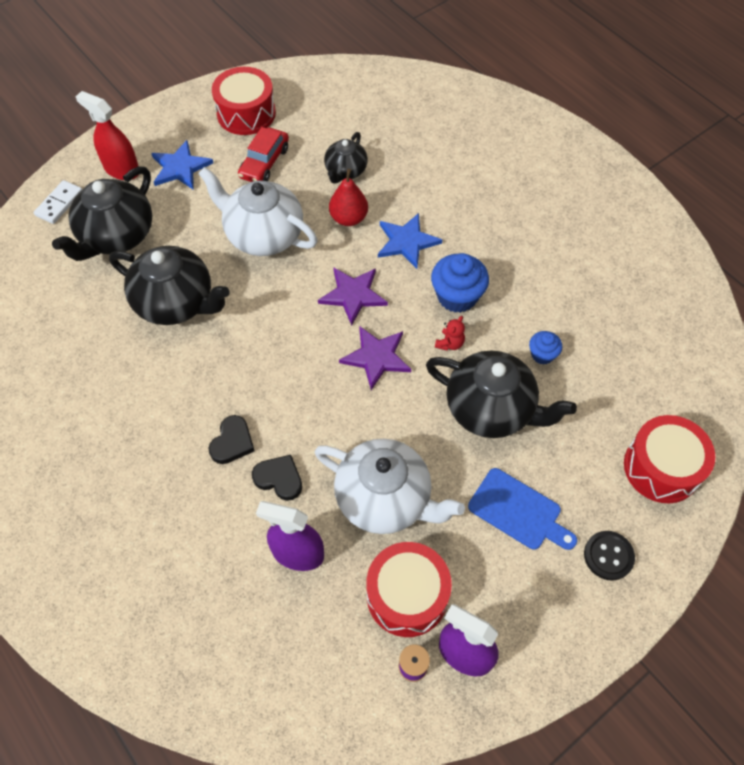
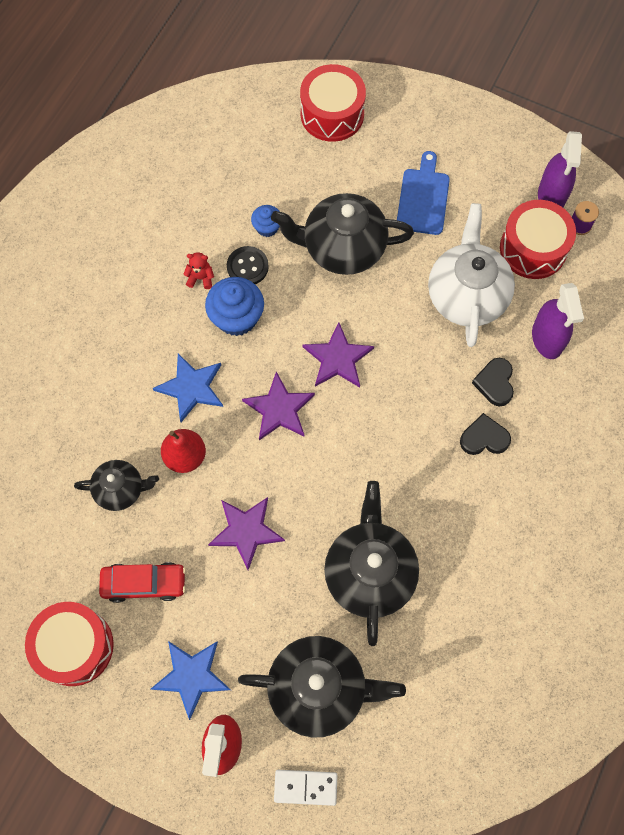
camera: 115 degrees left, 10 degrees up
(263, 235) = (246, 531): white teapot -> purple star
(450, 343) = (292, 304): red teddy bear -> red teddy bear (200, 278)
(491, 409) = (342, 248): black teapot -> black teapot turned 90 degrees counterclockwise
(608, 556) = (425, 129): black button -> black button (247, 267)

